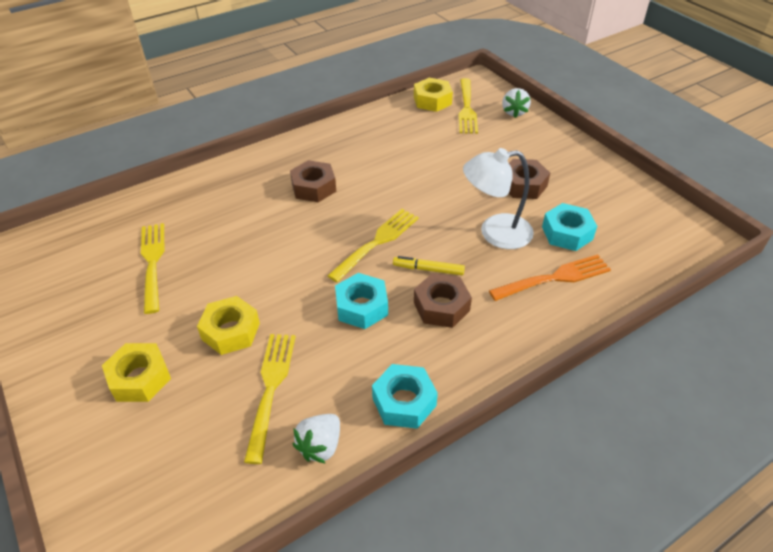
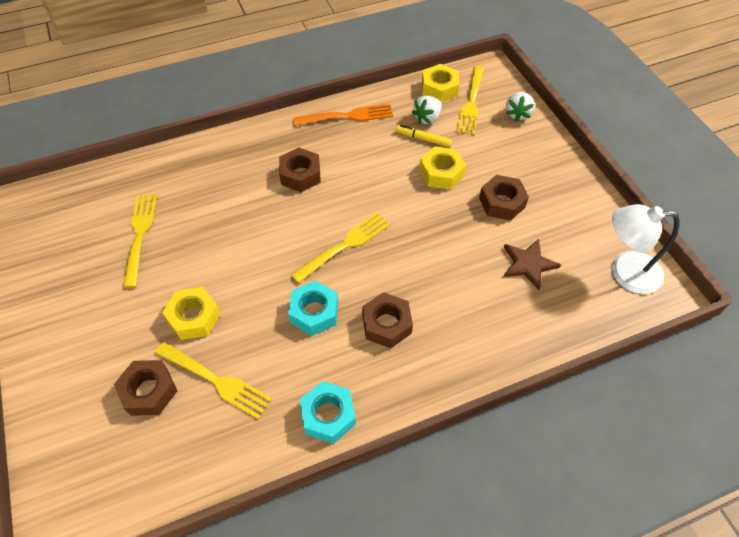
camera: 10 degrees right, 10 degrees up
(140, 378) = (109, 351): yellow nut -> yellow nut (441, 173)
(195, 411) = (149, 391): none -> brown nut
(271, 388) = (216, 381): yellow fork -> yellow fork turned 105 degrees clockwise
(320, 446) = (246, 444): white strawberry -> white strawberry (427, 118)
(429, 269) = (385, 283): yellow marker -> yellow marker (423, 139)
(495, 233) = (459, 252): white lamp -> white lamp (625, 272)
(554, 278) = (501, 312): orange fork -> orange fork (348, 116)
(567, 233) = (528, 264): turquoise nut -> brown star

